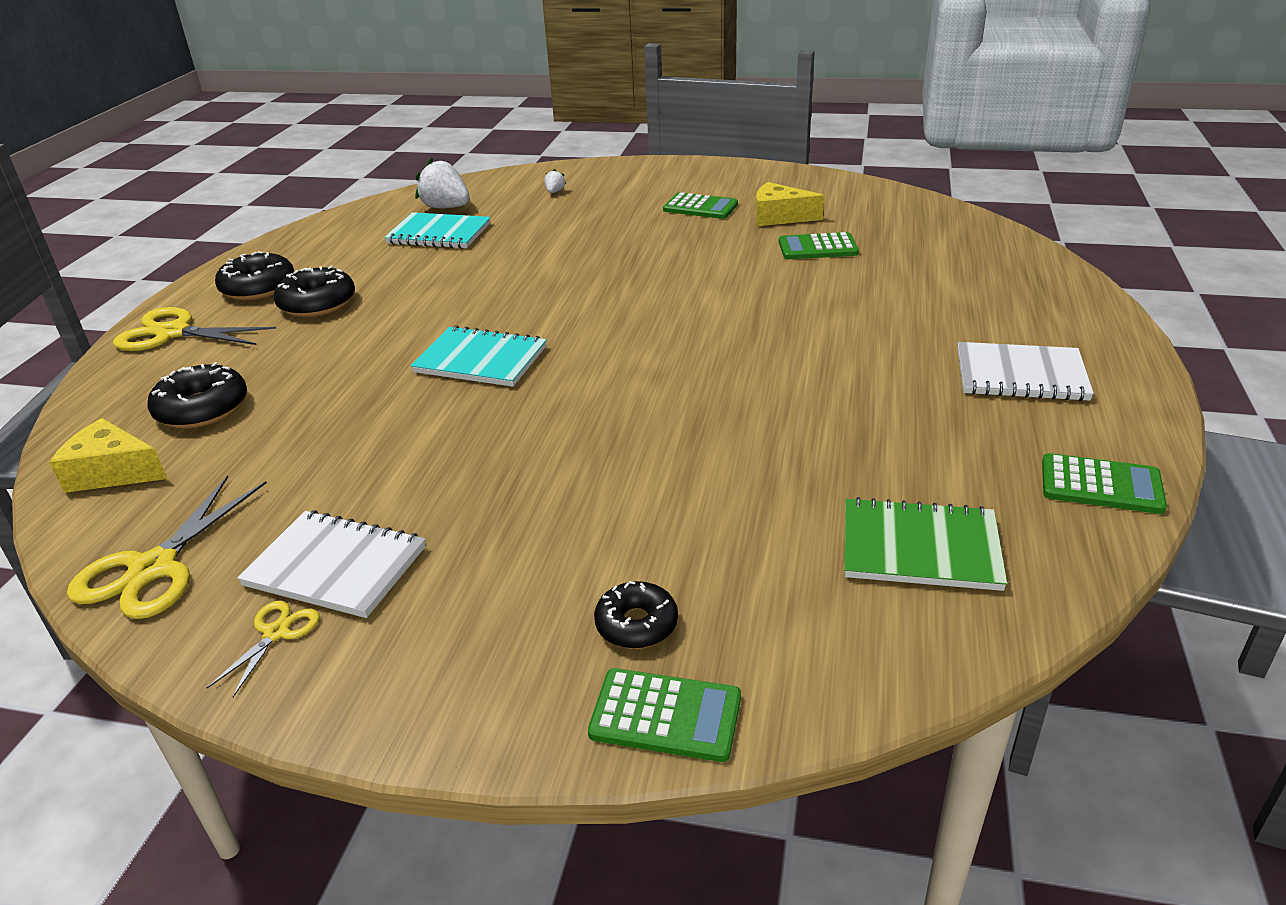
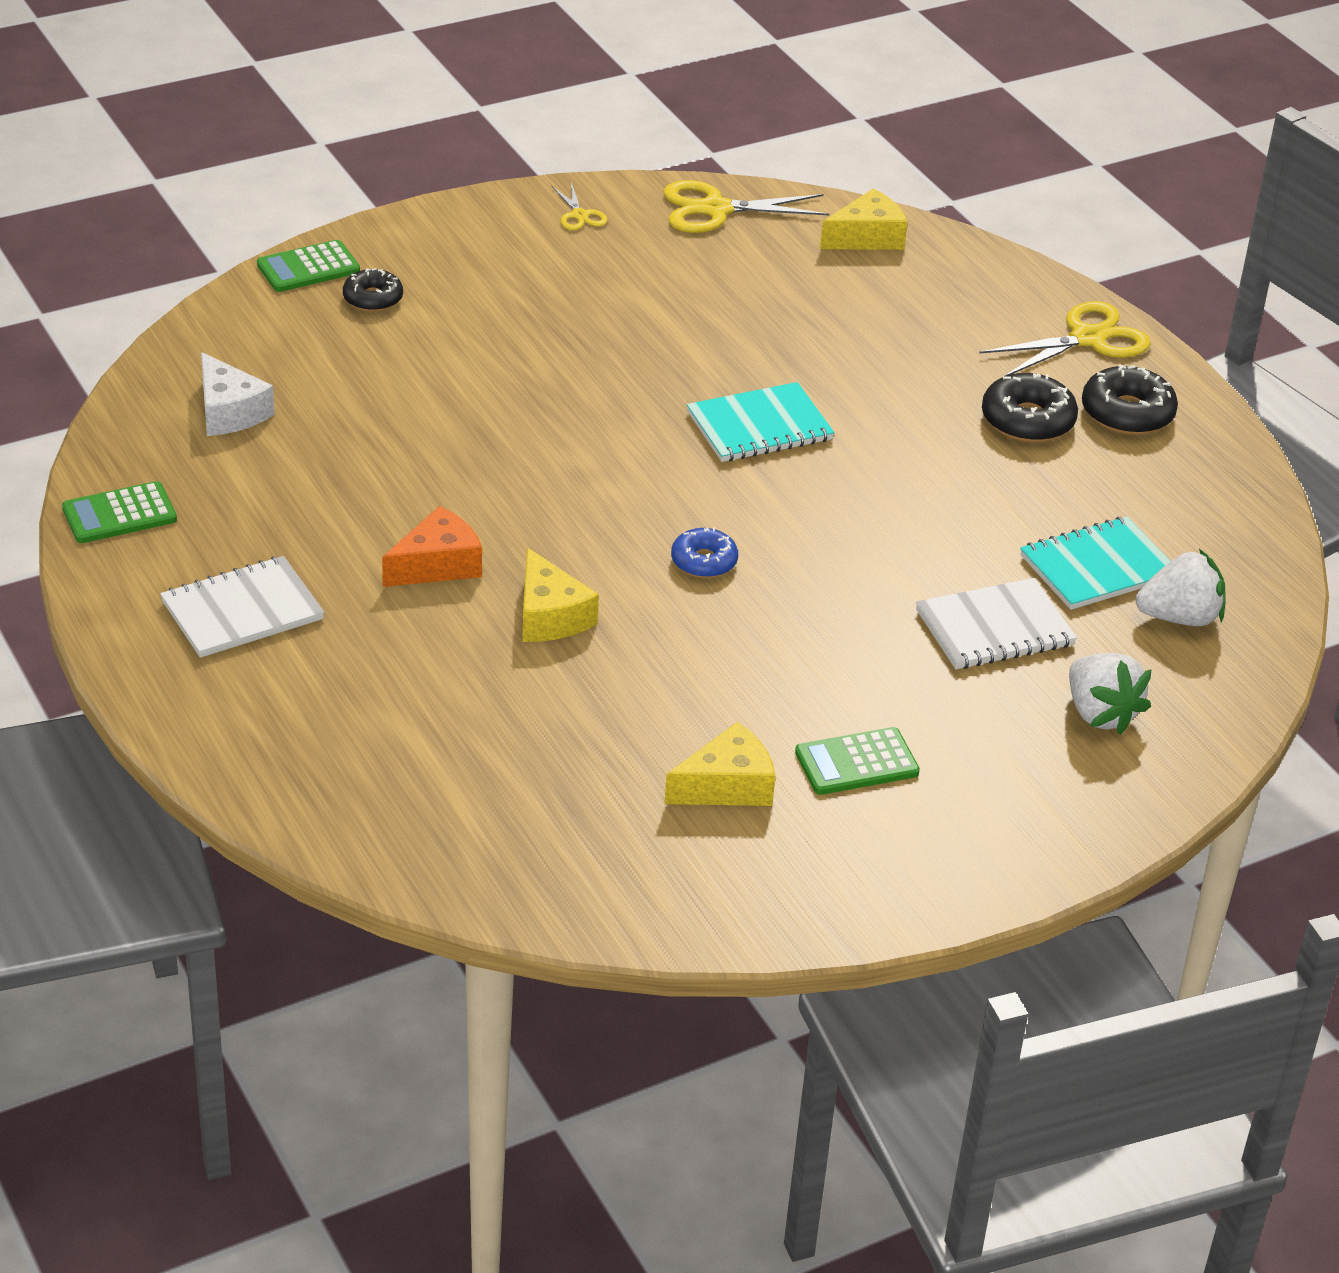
camera: 135 degrees right, 5 degrees up
(153, 568) = (715, 209): yellow scissors -> yellow scissors turned 75 degrees counterclockwise
(202, 409) = (905, 296): black donut -> none
(336, 566) = (604, 253): white notebook -> white notebook (994, 628)
(554, 192) = (1100, 714): white strawberry -> white strawberry, size x2.18
(648, 301) = (704, 561): none -> blue donut
(787, 305) = (550, 615): none -> yellow cheese
(817, 248) = (612, 735): green calculator -> none
(835, 355) = (437, 565): none -> orange cheese
(920, 548) = (229, 411): green notebook -> white cheese

